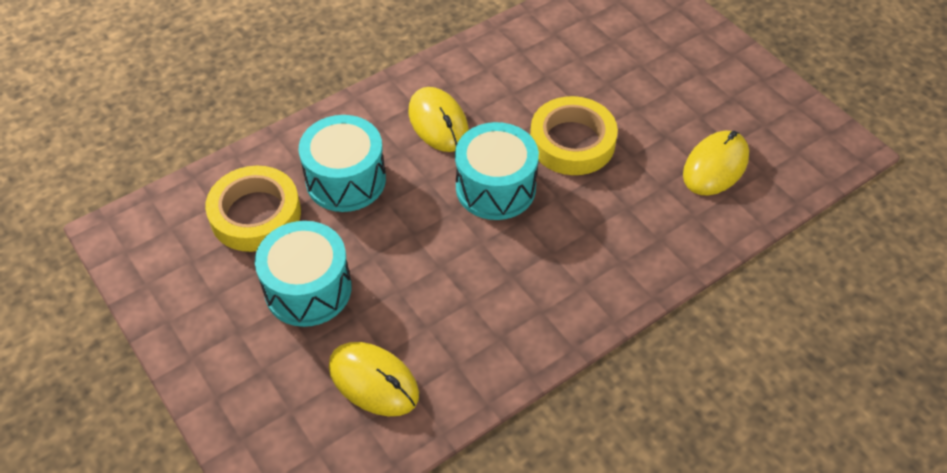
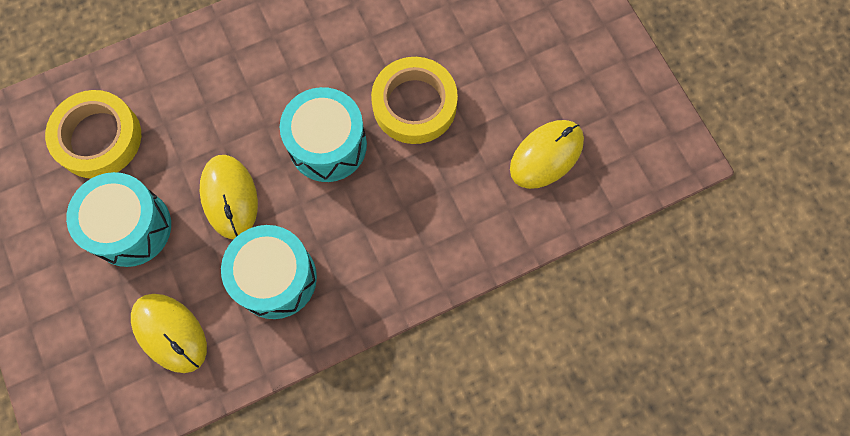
camera: 10 degrees right, 20 degrees up
(346, 180) = (189, 113): turquoise drum -> turquoise drum (275, 278)
(438, 122) = (290, 60): yellow mouse -> yellow mouse (229, 197)

